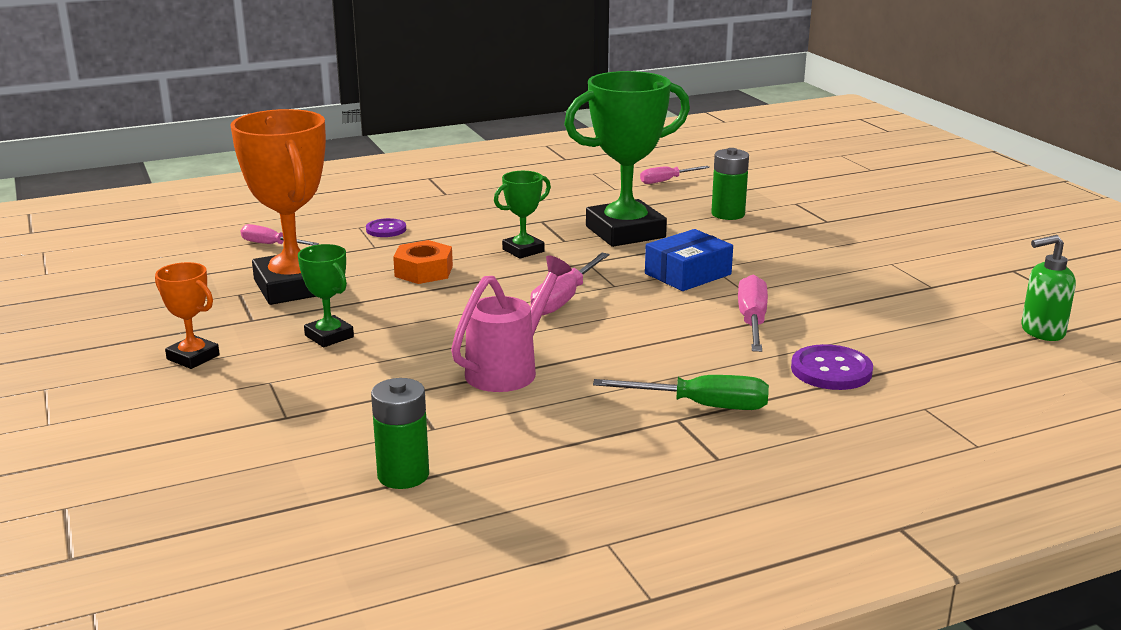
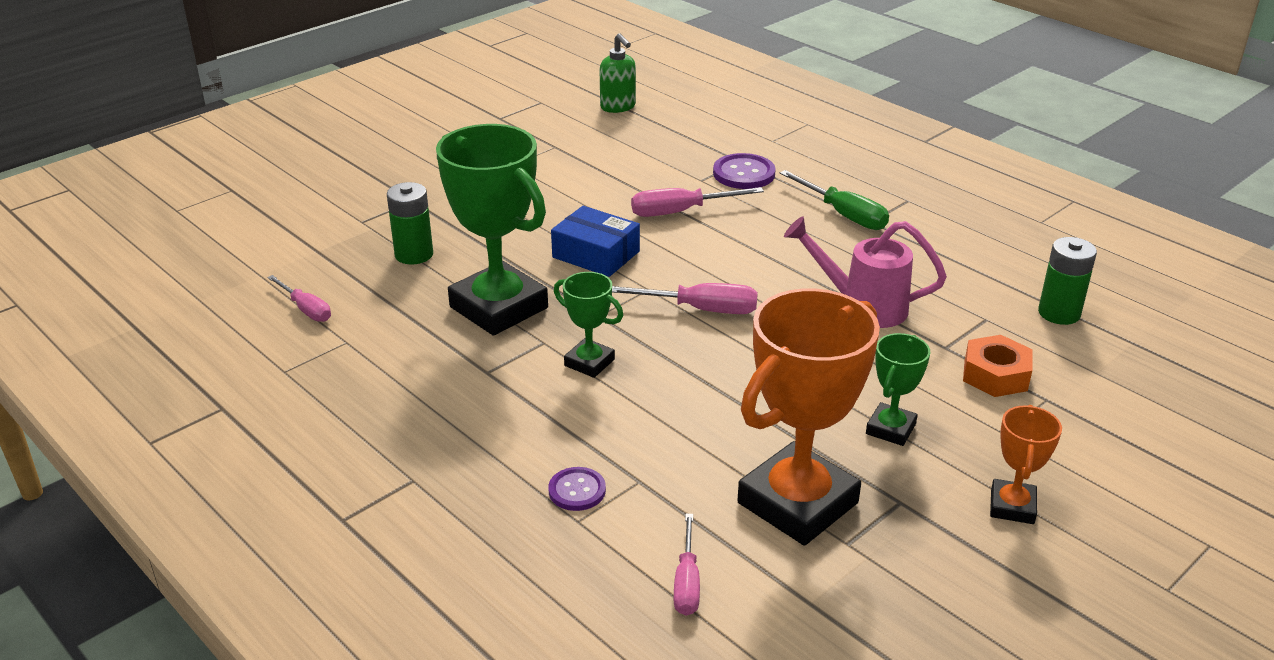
camera: 110 degrees left, 10 degrees up
(424, 271) = (690, 416): orange nut -> orange nut (995, 375)
(701, 406) = (843, 214): green screwdriver -> green screwdriver turned 150 degrees clockwise

